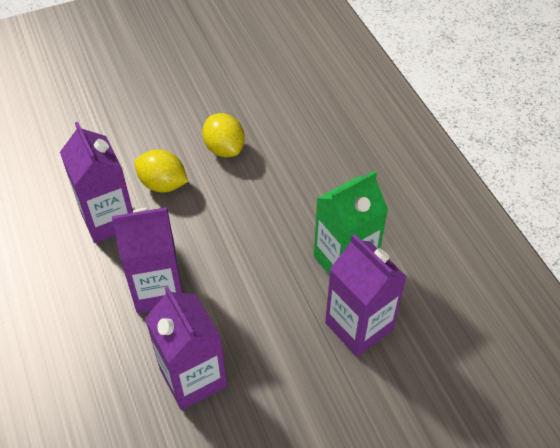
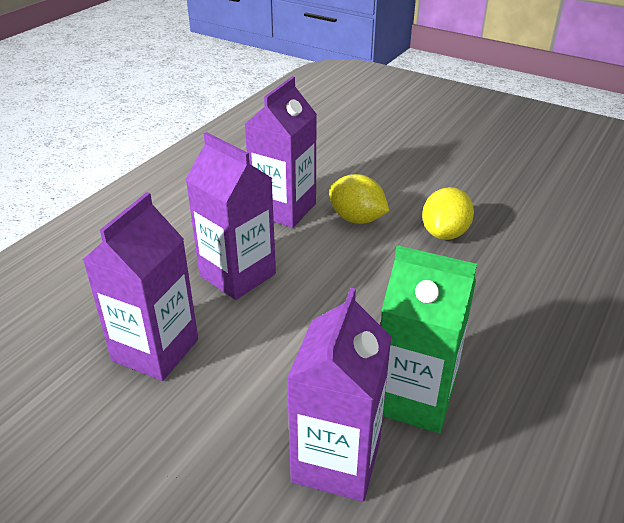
camera: 55 degrees right, 15 degrees down
(163, 184) = (356, 219): yellow lemon -> yellow lemon turned 45 degrees counterclockwise

